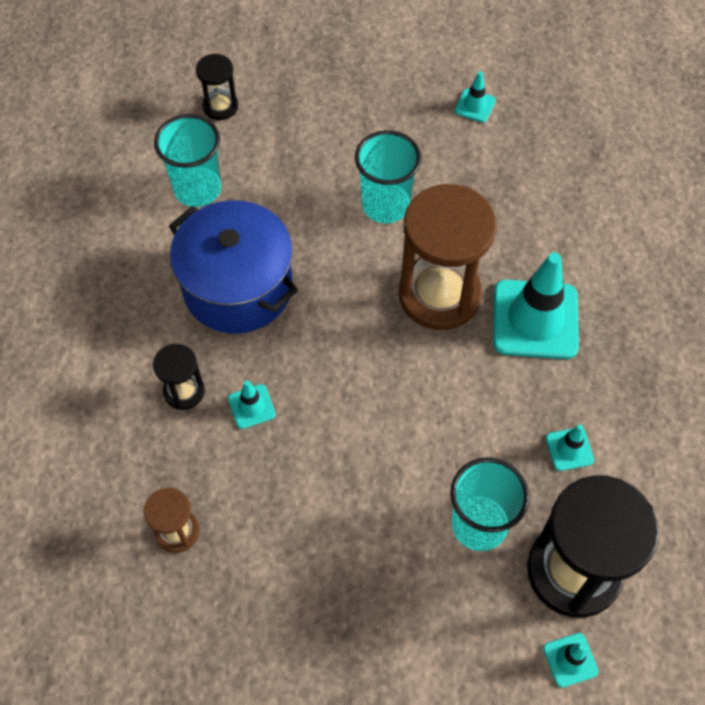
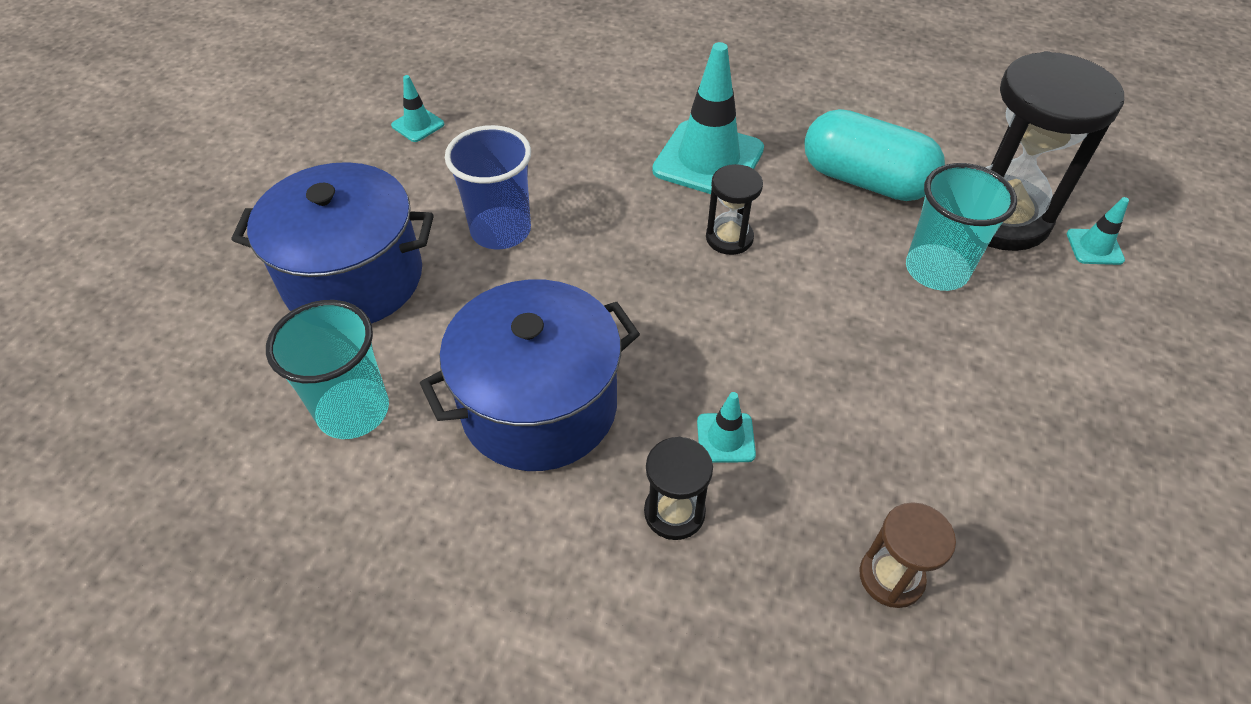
camera: 70 degrees left, 10 degrees down
(220, 106) = (235, 349): black hourglass -> black hourglass (729, 238)
(302, 139) = (353, 278): none -> blue pot
(385, 205) = (501, 230): turquoise cup -> blue cup
(439, 294) = (644, 220): brown hourglass -> none
(569, 449) = (865, 180): turquoise traffic cone -> turquoise capsule

